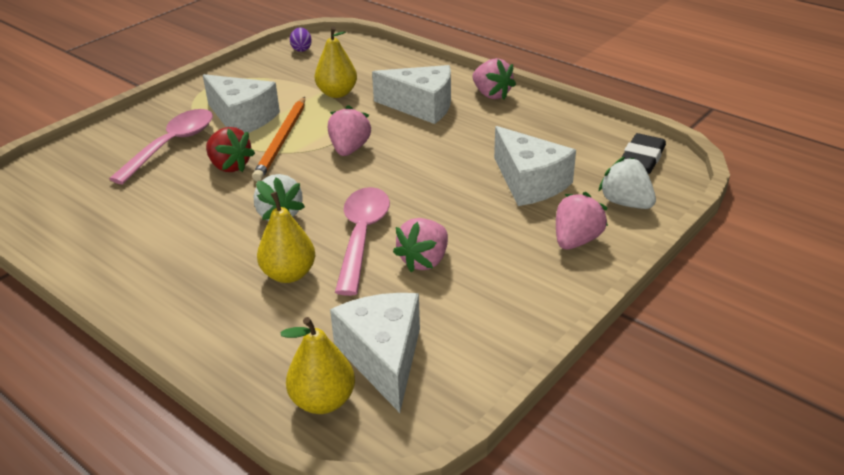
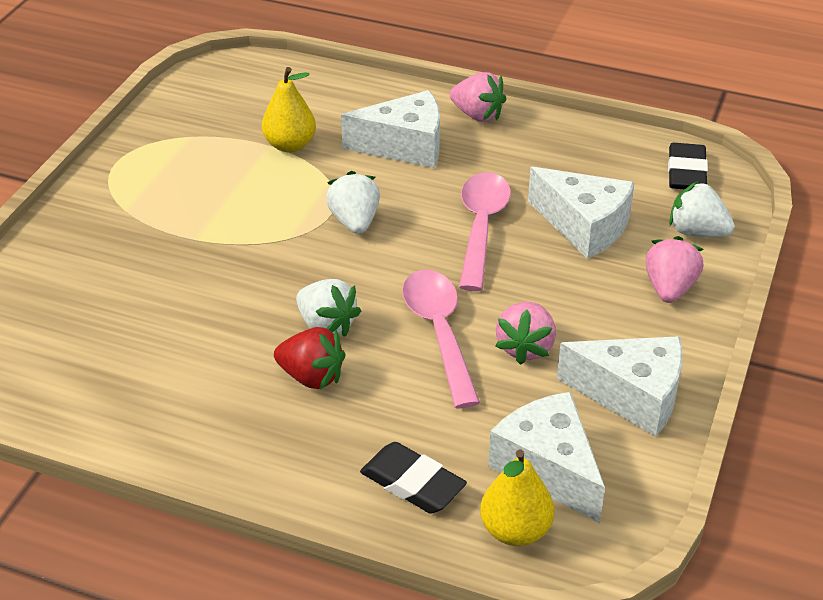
camera: 20 degrees left, 5 degrees up
(172, 145) = (128, 258): pink spoon -> pink spoon (481, 227)
(230, 166) = (223, 273): red strawberry -> red strawberry (311, 377)
(242, 118) = (193, 202): white cheese -> white cheese (632, 396)
(264, 343) = (412, 483): none -> black eraser
(282, 141) = (264, 225): orange pencil -> none
(289, 274) = (387, 397): yellow pear -> none
(301, 49) = (201, 86): purple egg -> none
(349, 149) = (354, 222): pink strawberry -> white strawberry

